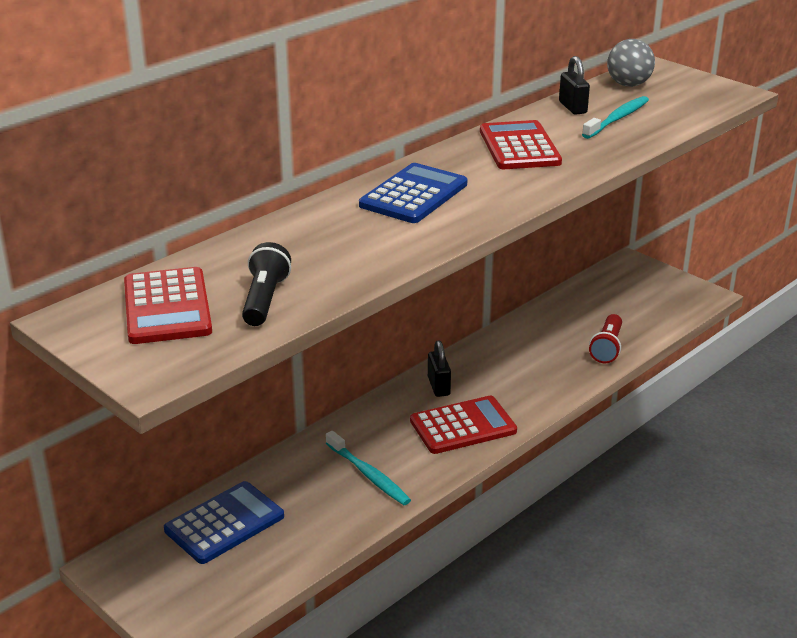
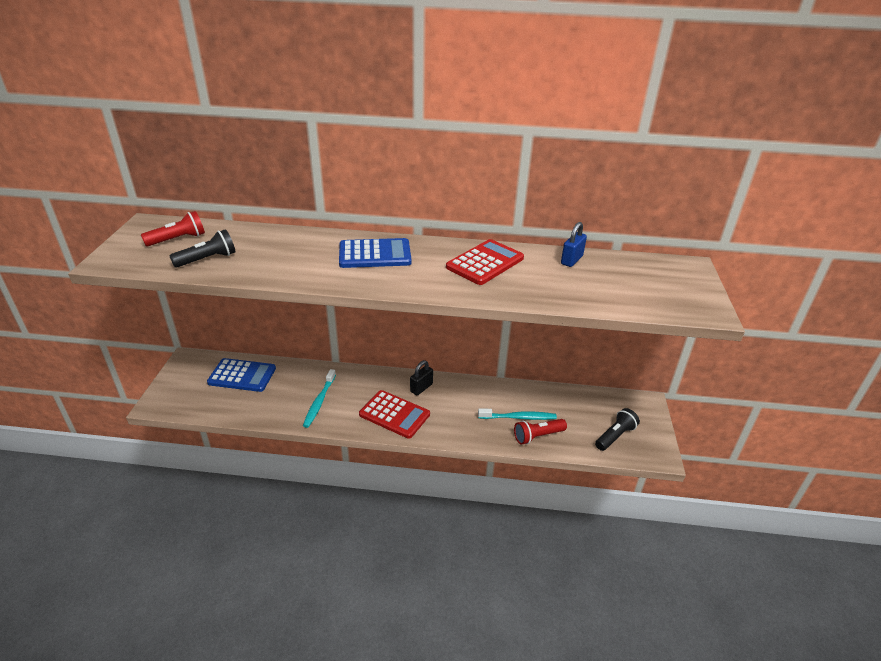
camera: 50 degrees right, 5 degrees up
(167, 307) = (178, 239): red calculator -> red flashlight
(572, 107) = (571, 260): black padlock -> blue padlock
(617, 119) = (581, 281): turquoise toothbrush -> turquoise toothbrush (519, 417)
(628, 85) = (643, 266): grey ball -> none
(656, 304) = (615, 436): none -> black flashlight

